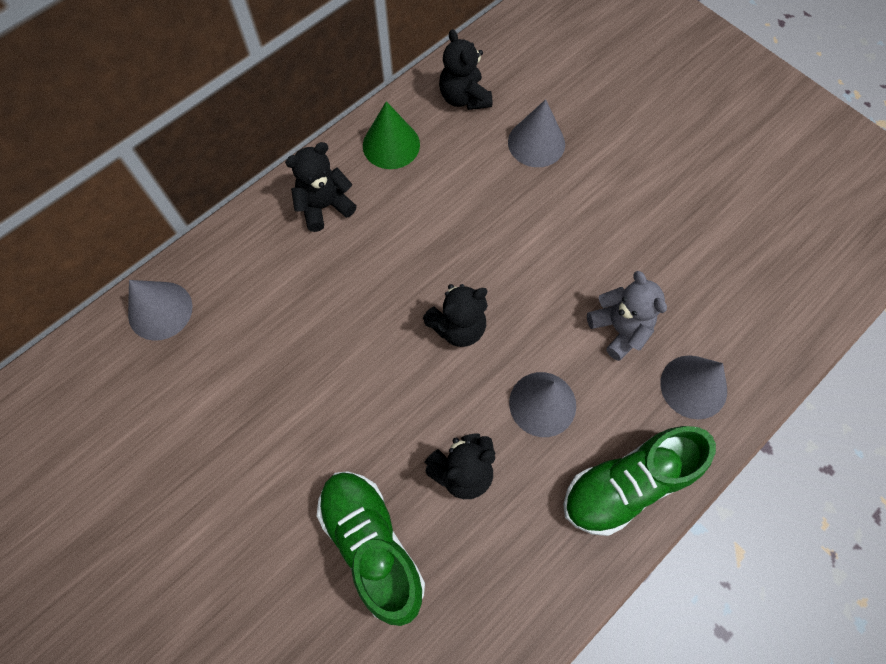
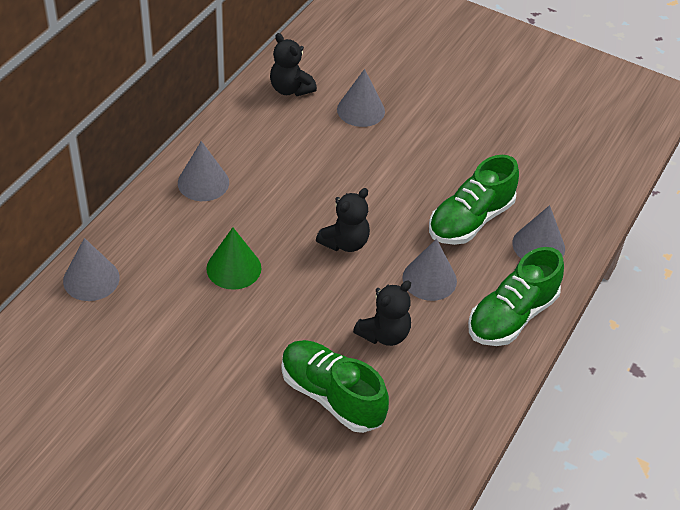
camera: 20 degrees left, 20 degrees down
(324, 206) = (203, 182): black teddy bear -> grey cone
(391, 145) = (242, 131): green cone -> green cone (233, 268)
(619, 329) = (470, 220): grey teddy bear -> green shoe

